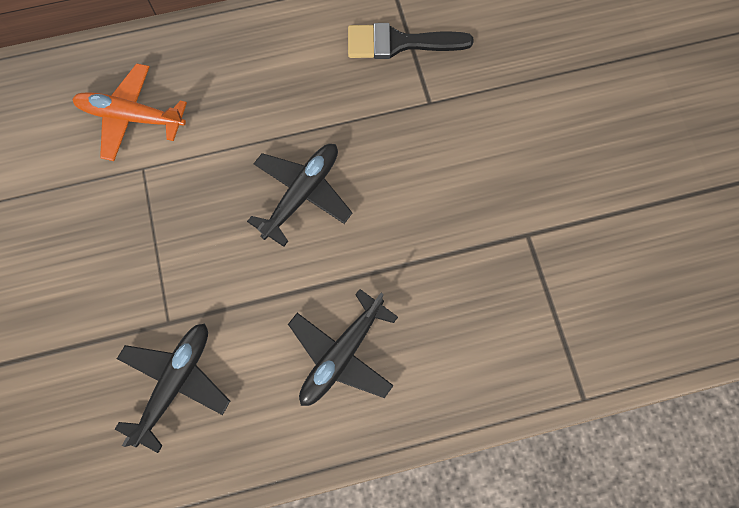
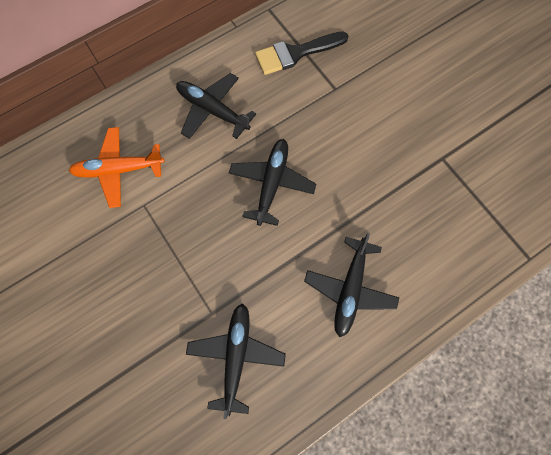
camera: 20 degrees left, 0 degrees up
(269, 81) = (212, 110): none -> black plane

